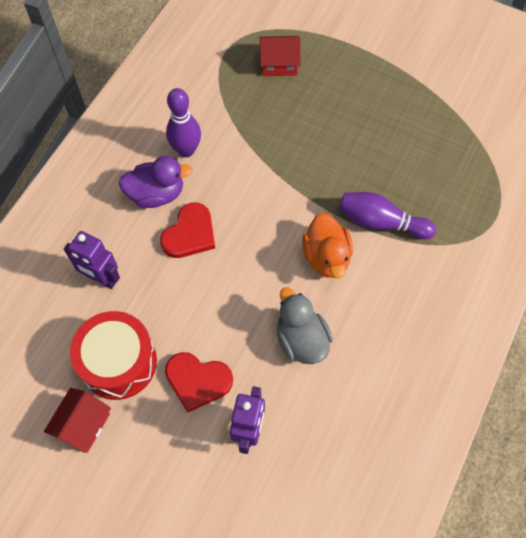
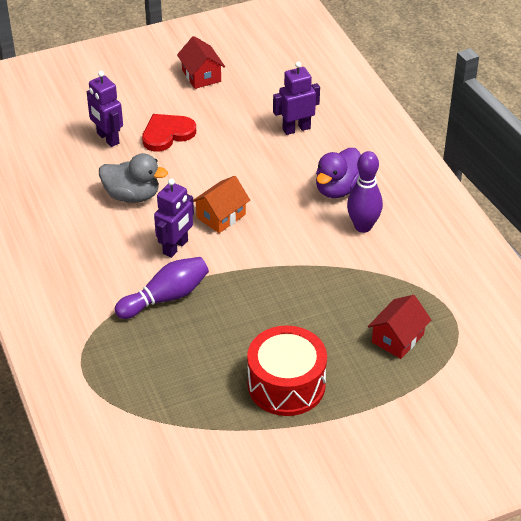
camera: 130 degrees right, 20 degrees down
(118, 362) = (224, 108): red drum -> red drum (286, 385)
(190, 234) = (282, 188): red heart -> none
(263, 253) = (221, 216): none -> orange house
(326, 257) = (175, 247): orange duck -> purple robot

